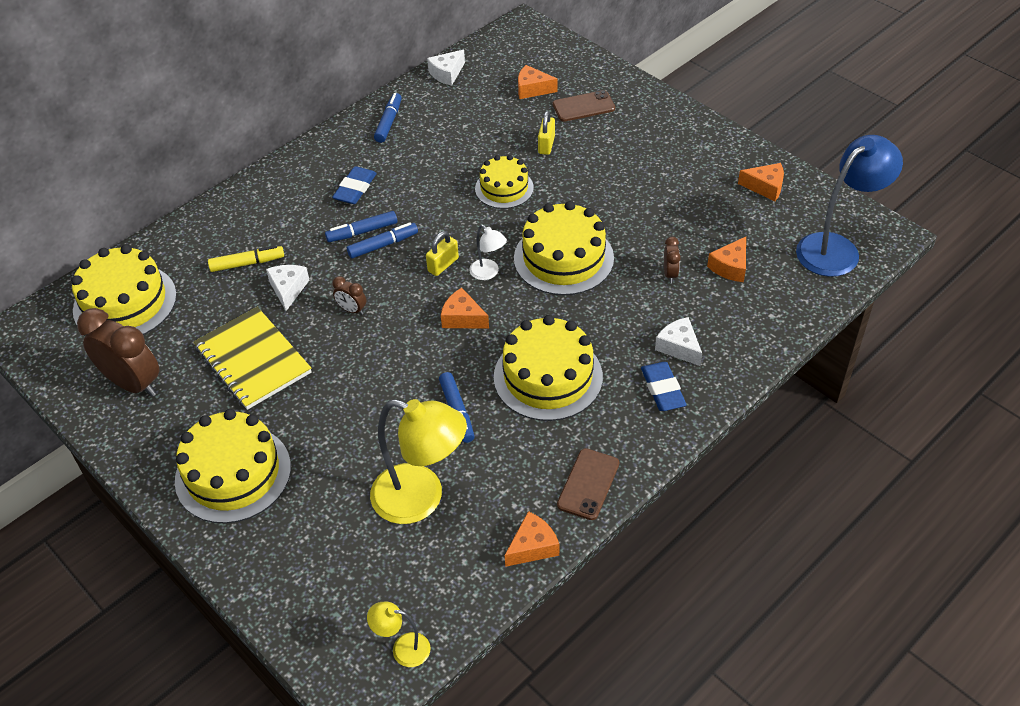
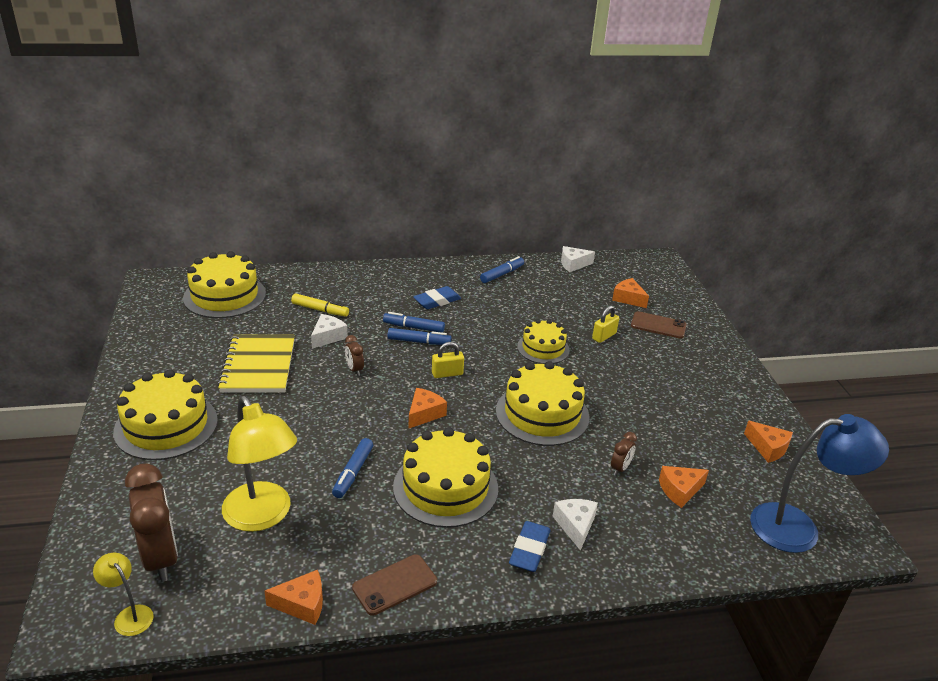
camera: 30 degrees right, 15 degrees down
(133, 383) = (175, 341): brown clock -> brown clock (161, 558)
(462, 318) = (424, 414): orange cheese -> orange cheese turned 60 degrees clockwise
(488, 273) = (474, 395): white lamp -> none

